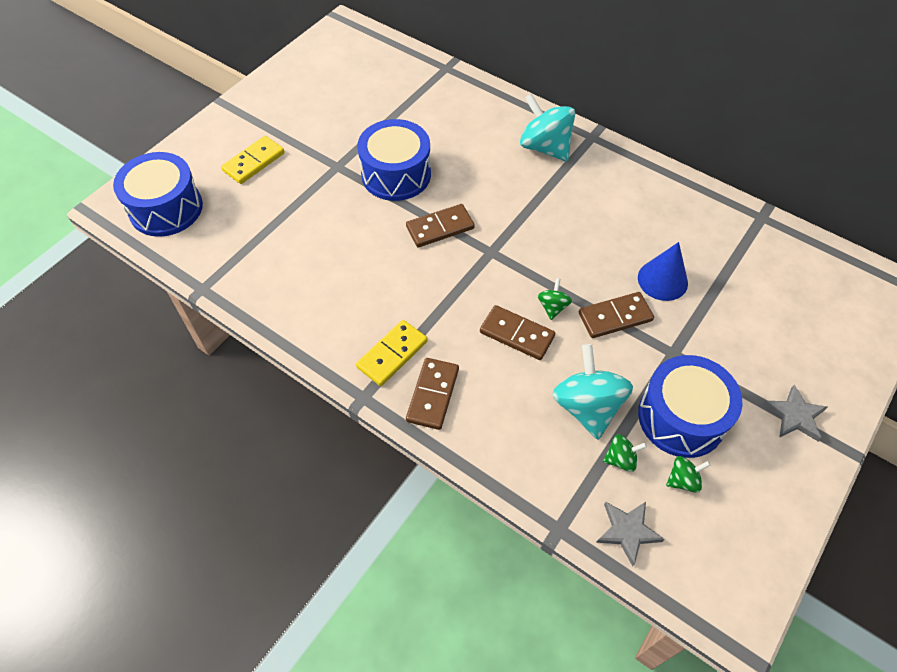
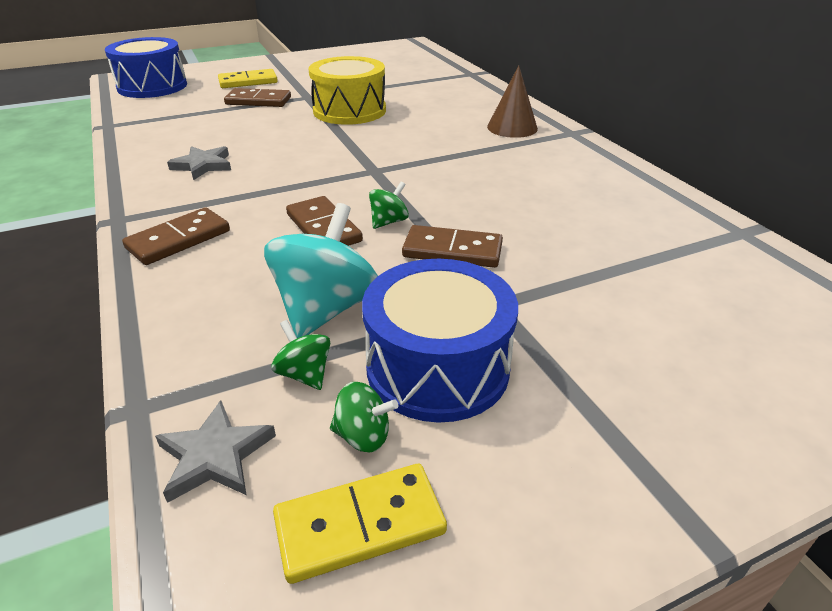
camera: 30 degrees right, 20 degrees down
(392, 354) = (186, 202): yellow domino -> yellow domino (360, 525)
(396, 174) = (349, 111): blue drum -> yellow drum
(440, 227) = (345, 145): brown domino -> brown domino (258, 101)
(545, 147) = (512, 127): turquoise spinning top -> brown cone
(620, 459) = (304, 374): green spinning top -> green spinning top turned 150 degrees counterclockwise
(662, 280) = (547, 241): blue cone -> none
(795, 416) = (628, 440): grey star -> grey star (203, 165)

